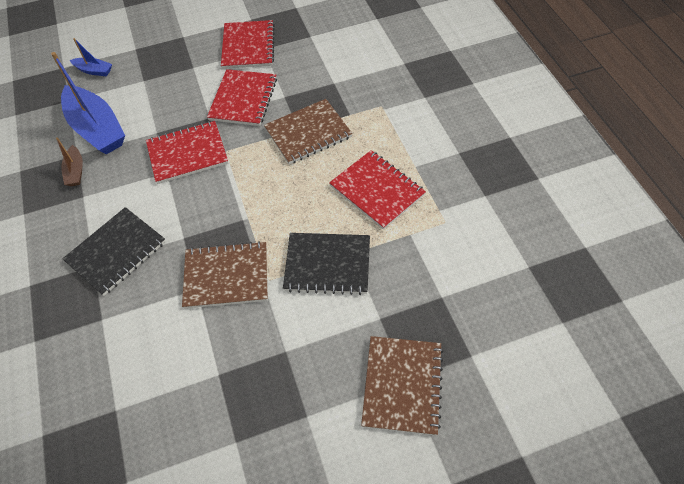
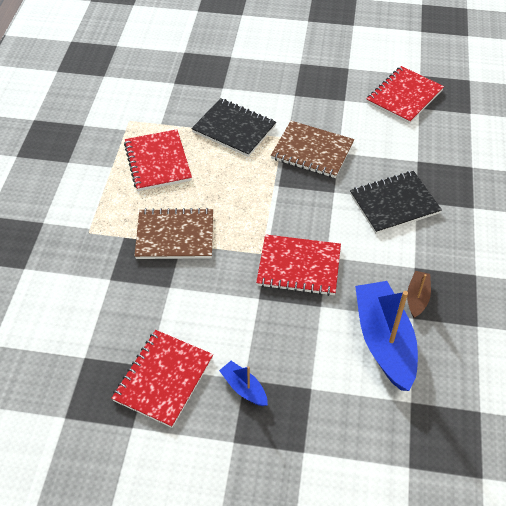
camera: 155 degrees left, 5 degrees down
(94, 71) = (368, 438): blue boat -> blue boat (244, 388)
(243, 99) = (212, 304): red notebook -> red notebook (404, 96)
(402, 385) = (235, 55): brown notebook -> none

